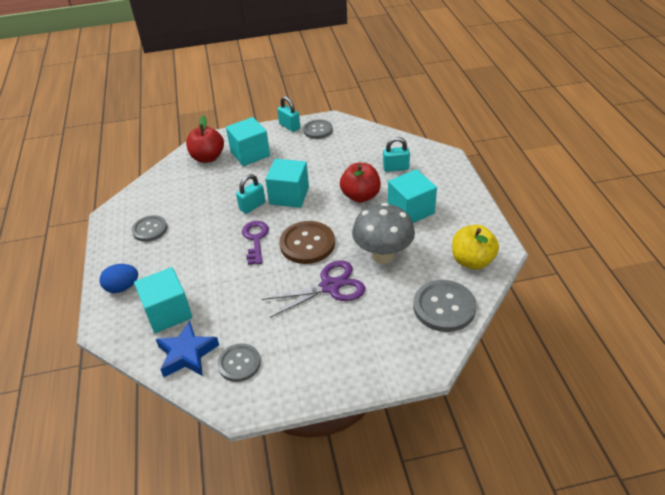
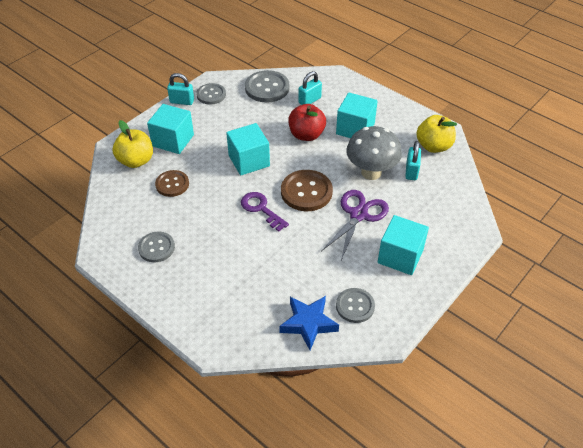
camera: 40 degrees left, 5 degrees up
(122, 287) = (191, 307): blue egg -> none
(168, 312) = (255, 303): turquoise cube -> turquoise cube (400, 256)
(208, 157) = (136, 161): red apple -> yellow apple
(213, 187) = (172, 184): none -> brown button
(252, 206) = (227, 184): turquoise padlock -> turquoise padlock (411, 171)
(444, 307) = (448, 188): grey button -> grey button (267, 88)

